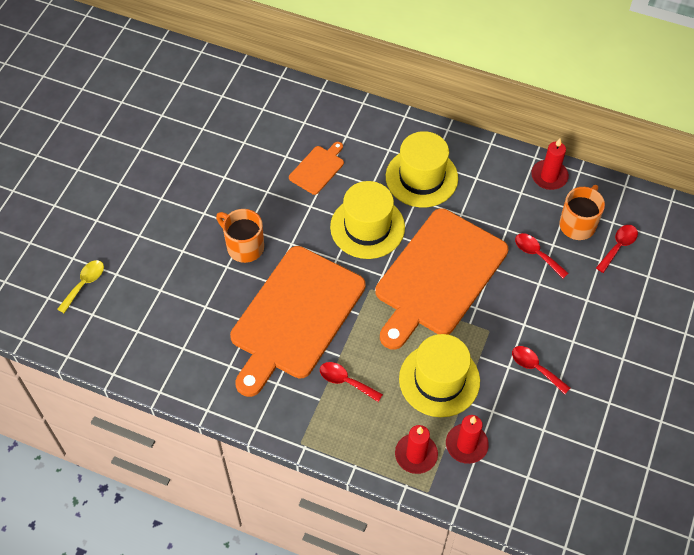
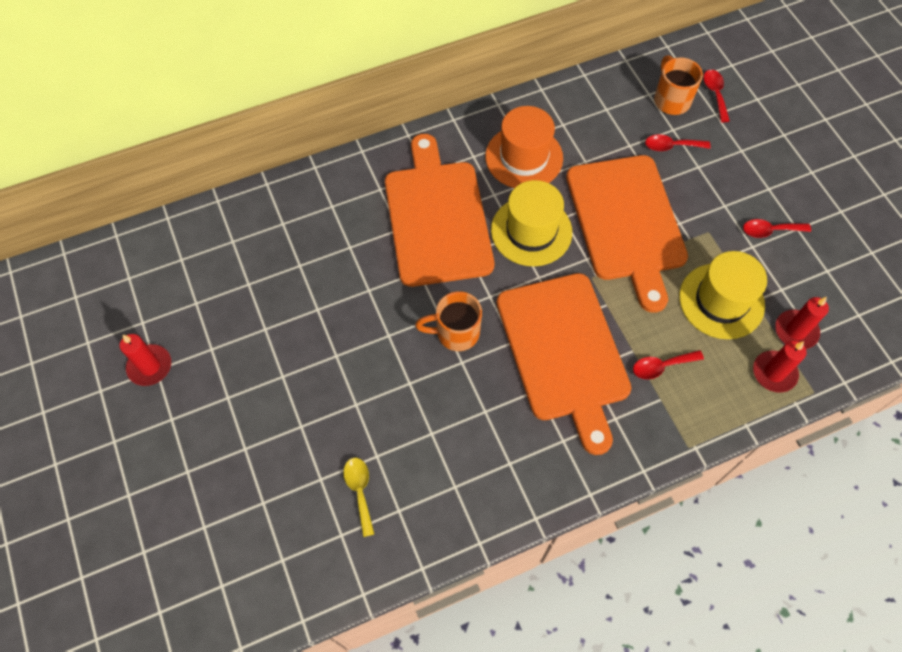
camera: 45 degrees left, 5 degrees up
(318, 168) = (437, 217): orange cutting board -> orange cutting board, size x2.34
(421, 177) = (524, 157): yellow hat -> orange hat
(549, 176) = (611, 81): red candle -> red candle (150, 366)

